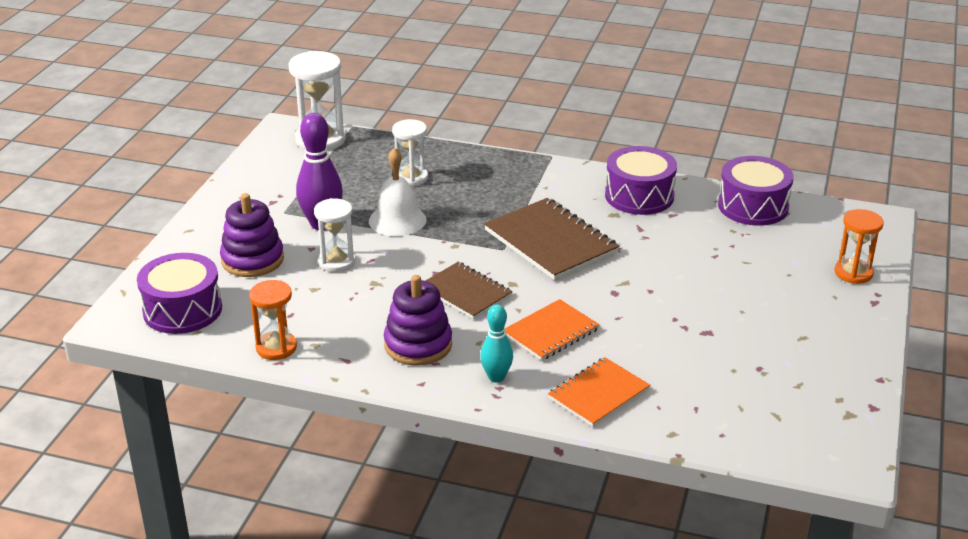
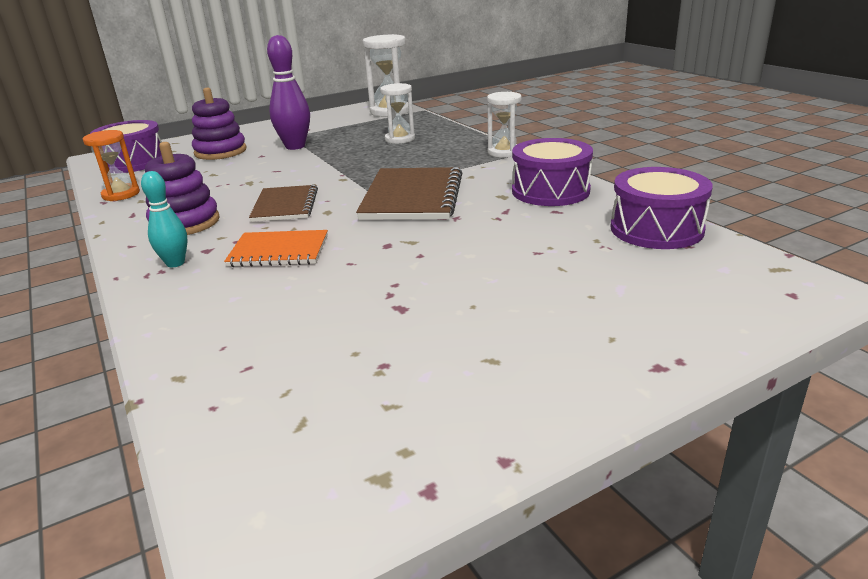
camera: 45 degrees right, 5 degrees down
(337, 261) = (257, 165): white hourglass -> white hourglass (504, 152)
(397, 220) = (340, 156): white bell -> none
(598, 394) = (206, 310): orange notebook -> none
(853, 273) = (681, 325): orange hourglass -> none

